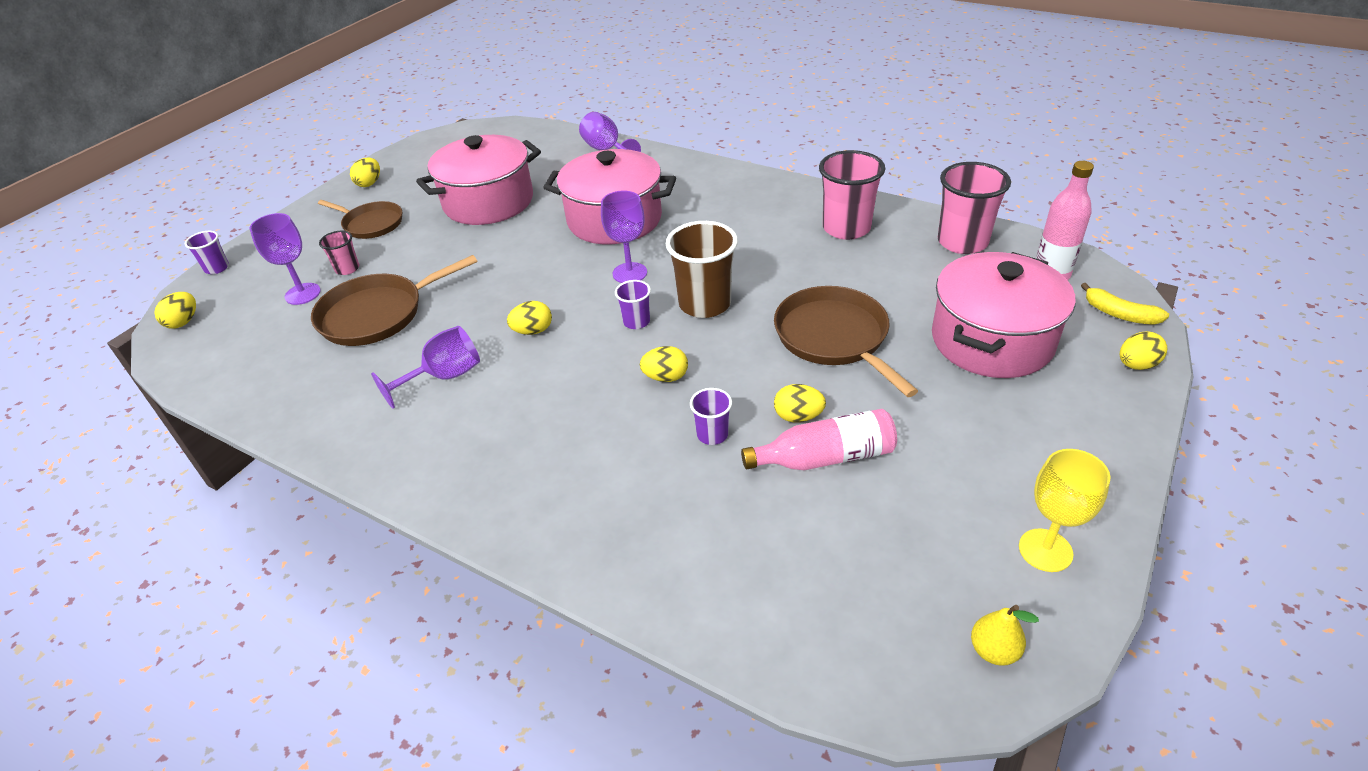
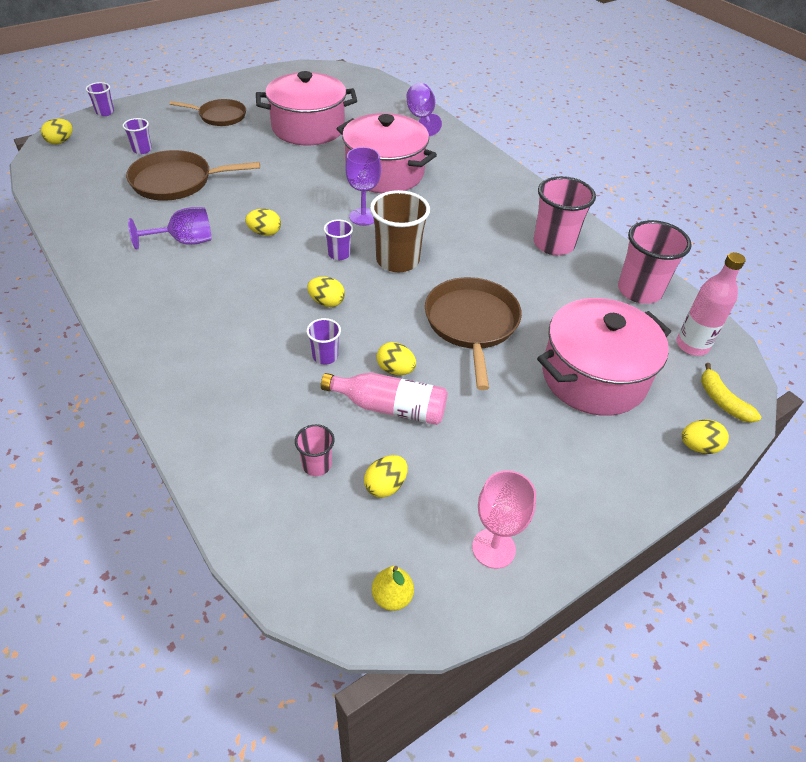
camera: 20 degrees right, 5 degrees up
(302, 294) = (142, 150): purple goblet -> purple cup
(347, 269) = (182, 142): pink cup -> pink cup (317, 465)
(369, 183) = (241, 86): yellow egg -> yellow egg (385, 486)
(371, 224) = (220, 116): brown pan -> brown pan turned 45 degrees counterclockwise
(1045, 550) = (493, 548): yellow goblet -> pink goblet

